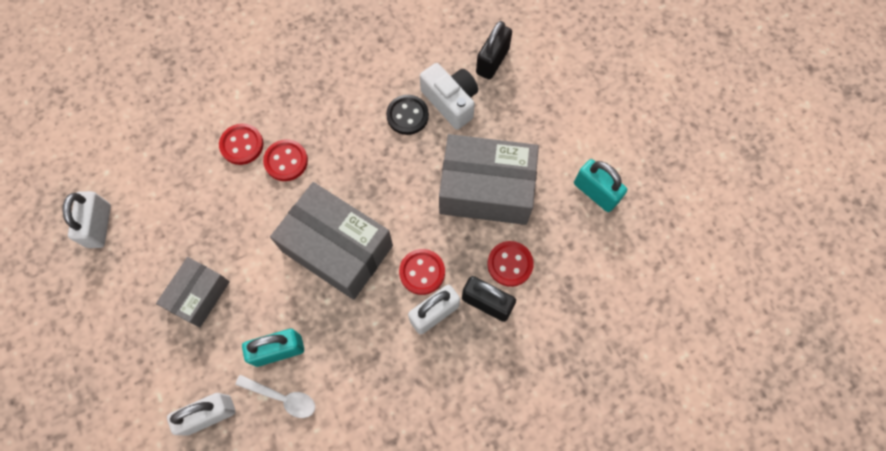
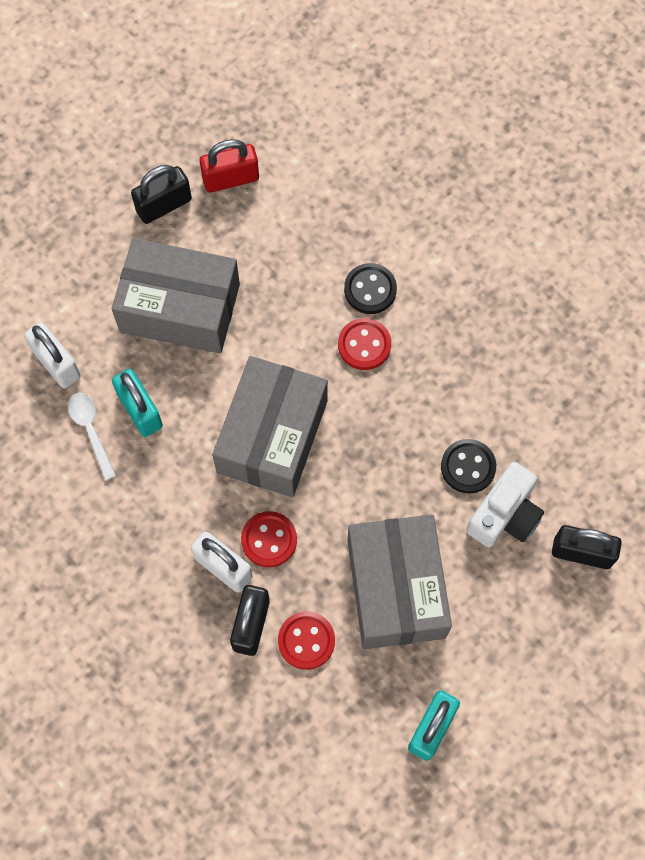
camera: 75 degrees right, 0 degrees up
(98, 287) = (164, 205): none -> black padlock
(99, 226) = (230, 179): white padlock -> red padlock
(199, 295) = (180, 307): grey box -> grey box, size x1.75
(242, 145) = (370, 290): red button -> black button
(282, 397) = (91, 431): white spoon -> white spoon turned 150 degrees clockwise

